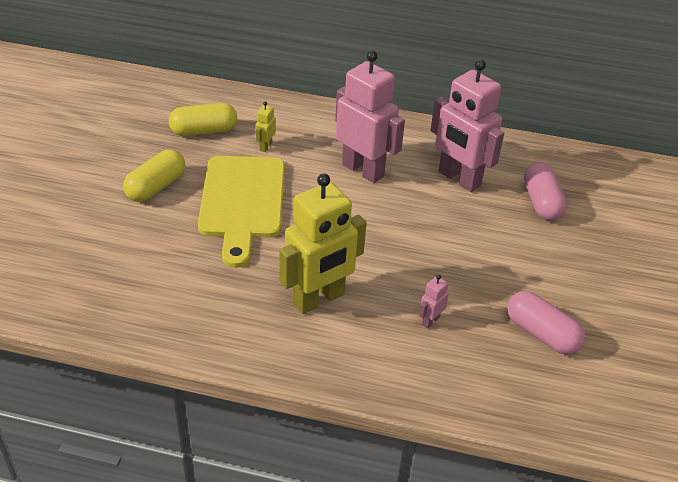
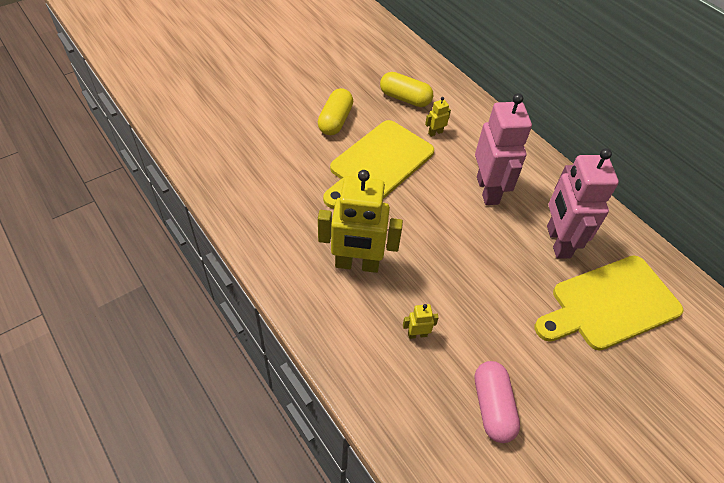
camera: 40 degrees right, 10 degrees up
(156, 187) = (335, 121): yellow capsule -> yellow capsule turned 60 degrees counterclockwise
(430, 321) = (417, 334): pink robot -> yellow robot
(541, 202) = (610, 304): pink capsule -> yellow cutting board

